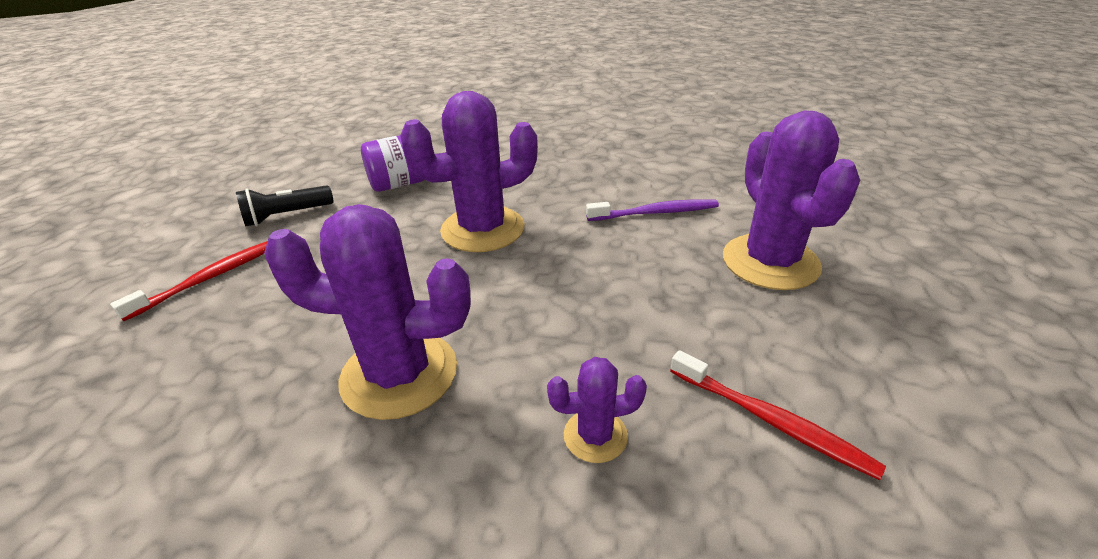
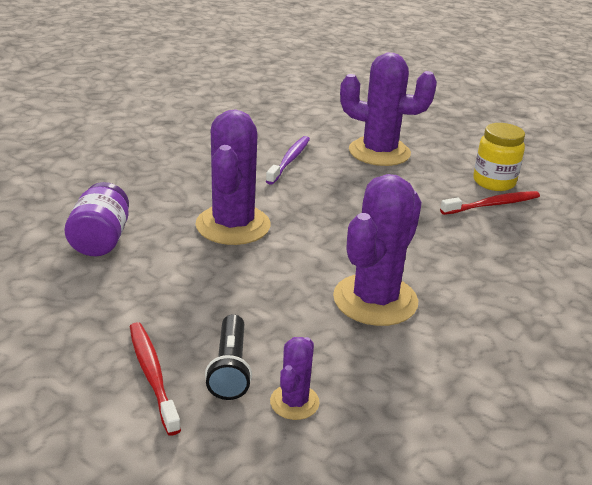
camera: 65 degrees left, 5 degrees down
(286, 216) = (78, 315): black flashlight -> black flashlight (230, 369)
(595, 436) = (471, 251): purple cactus -> purple cactus (294, 402)
(851, 401) = (494, 182): none -> yellow jar

